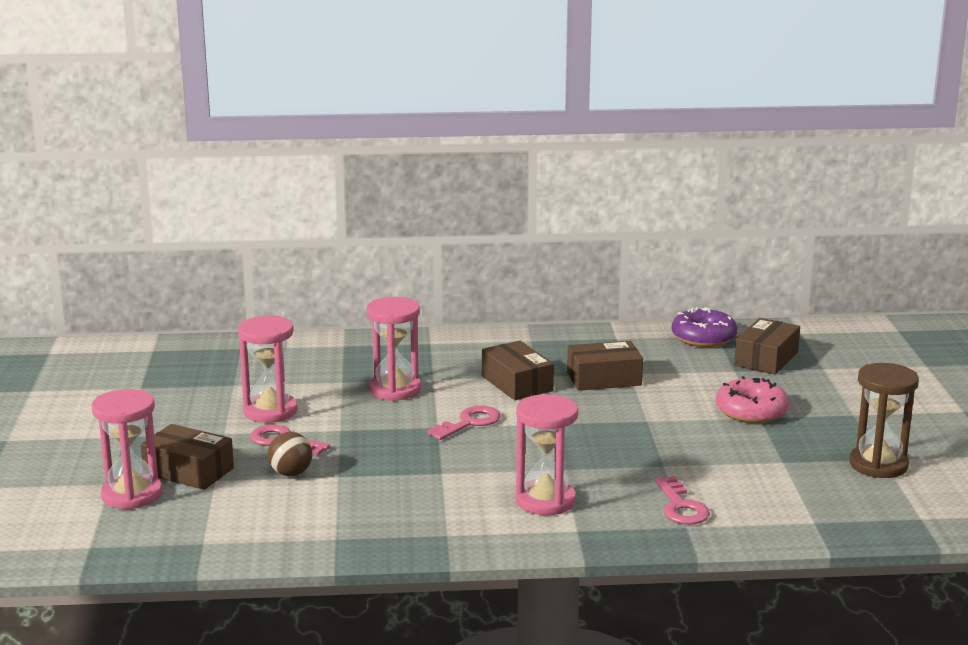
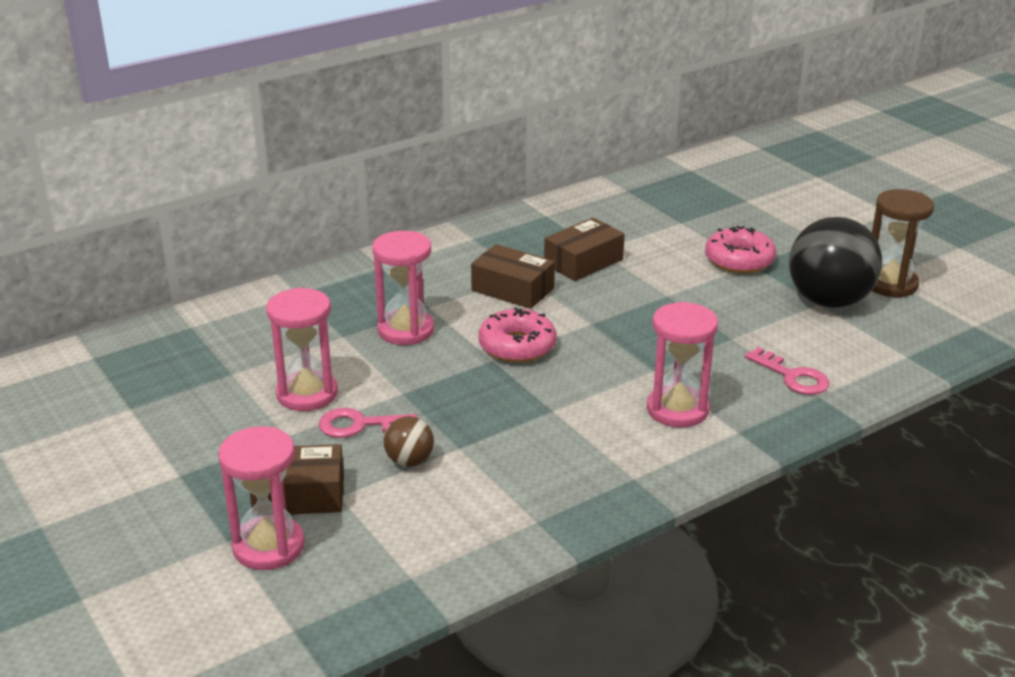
camera: 30 degrees left, 10 degrees up
(469, 423) = (517, 346): pink key -> pink donut
(703, 337) = (619, 195): purple donut -> none
(766, 359) = (693, 203): brown box -> none
(796, 462) = (829, 301): none -> black ball

